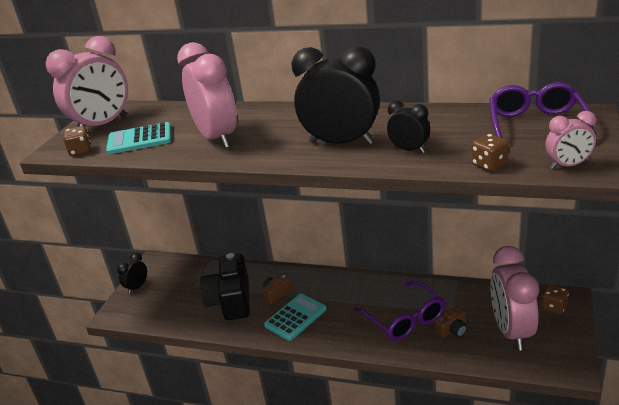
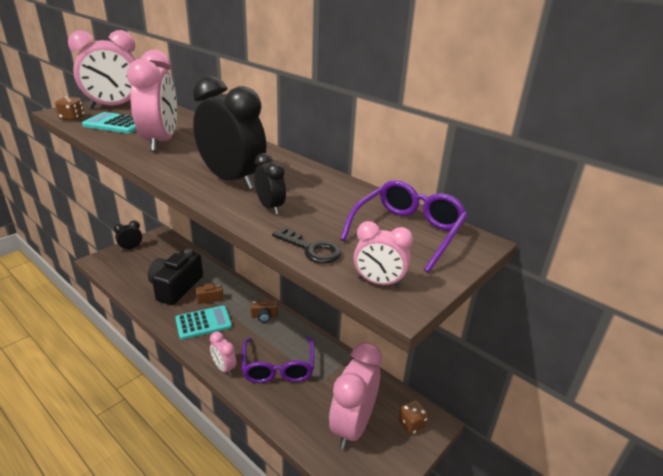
camera: 20 degrees right, 0 degrees up
(358, 343) = (224, 368): none -> pink clock
(452, 330) = (305, 397): brown camera -> brown camera (264, 316)
(489, 165) = (311, 249): brown dice -> black key

